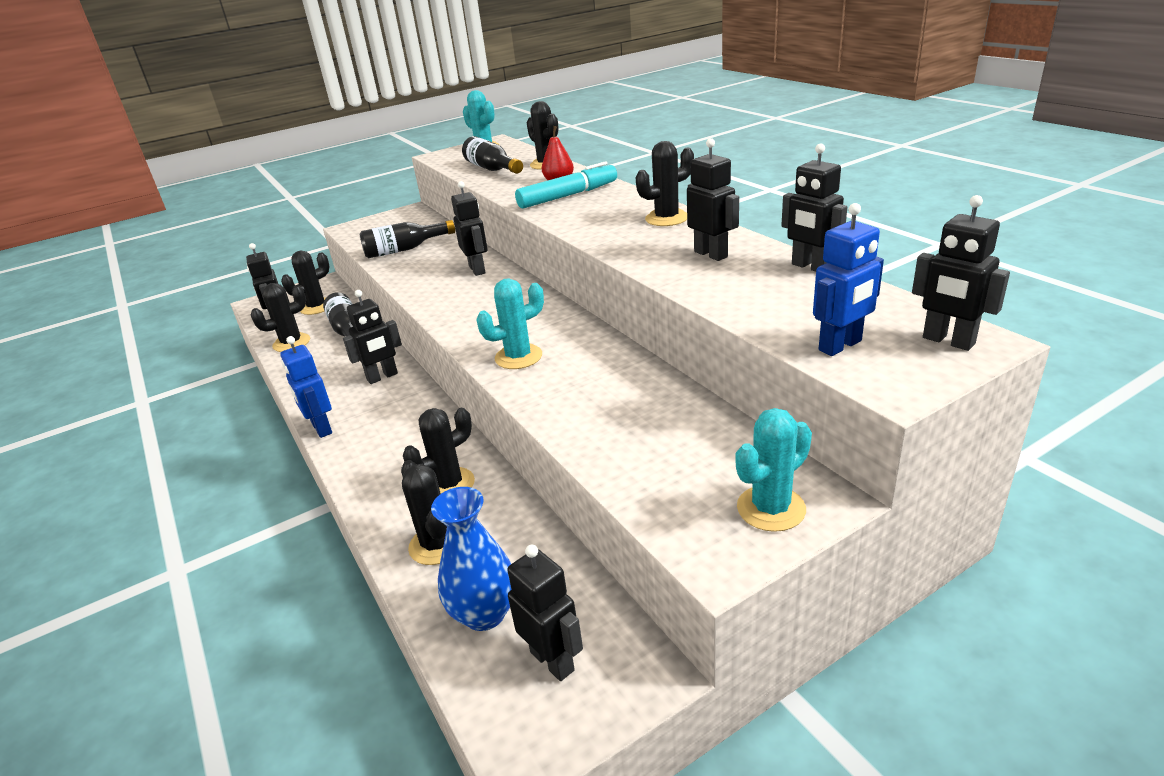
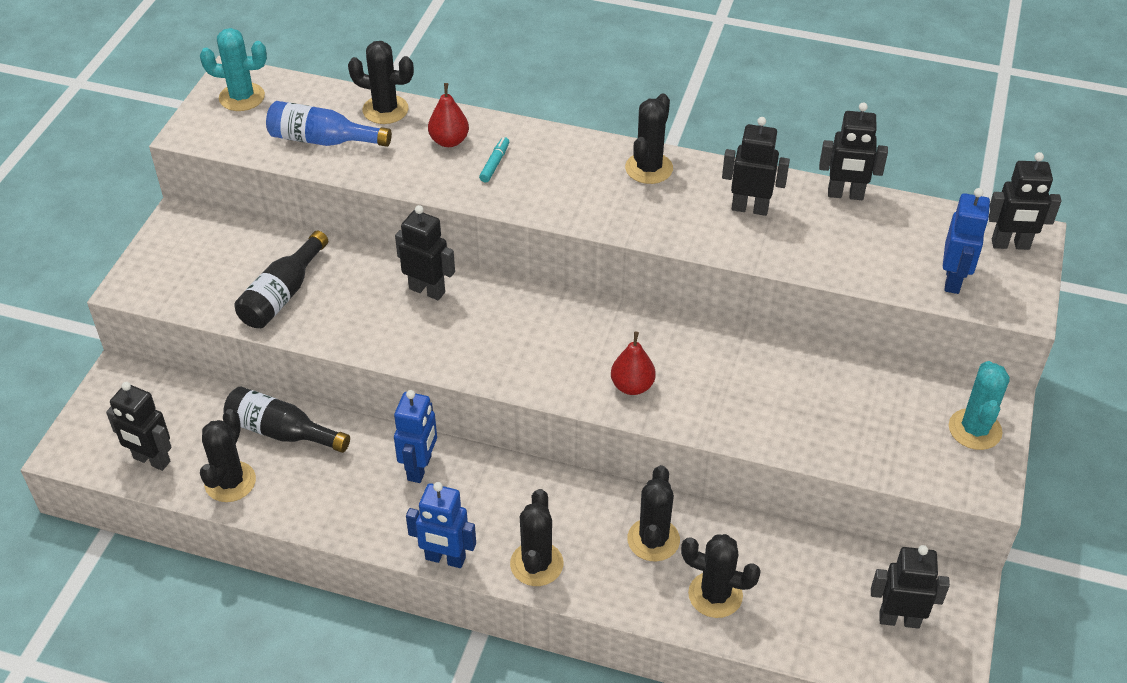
camera: 45 degrees left, 15 degrees up
(317, 307) = (176, 417): black cactus -> black cactus (536, 564)
(382, 377) = (420, 468): black robot -> blue robot
(484, 613) = (818, 620): blue vase -> none
(492, 169) = (323, 140): black bottle -> blue bottle
(518, 357) = (632, 386): turquoise cactus -> red pear
(568, 196) = (494, 164): turquoise marker -> turquoise marker, size x0.46

